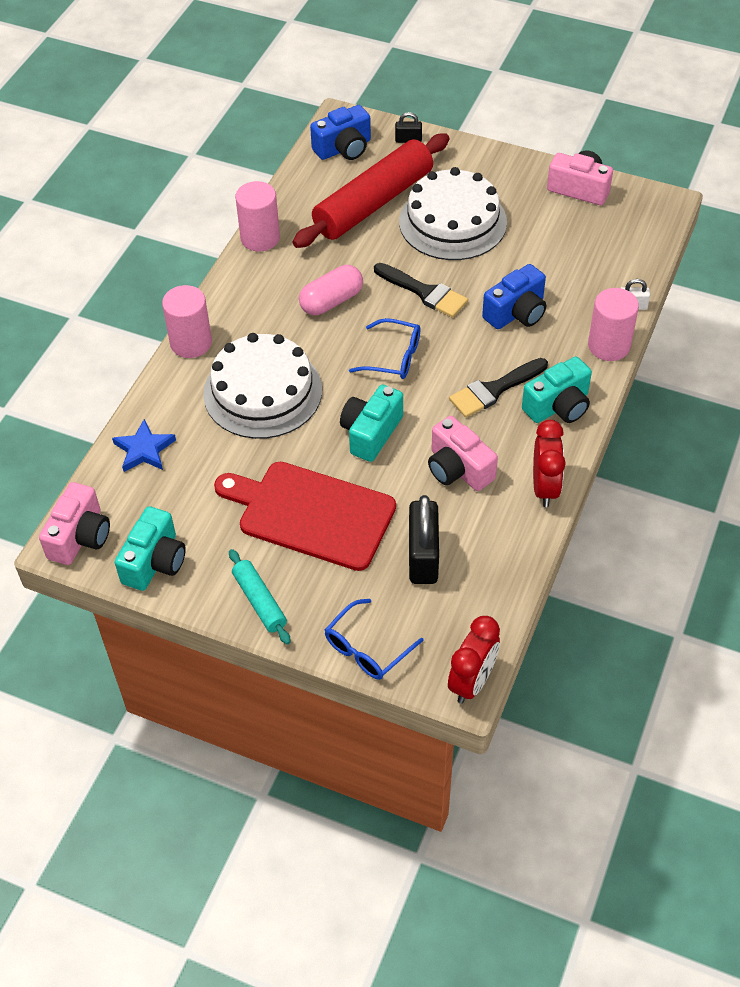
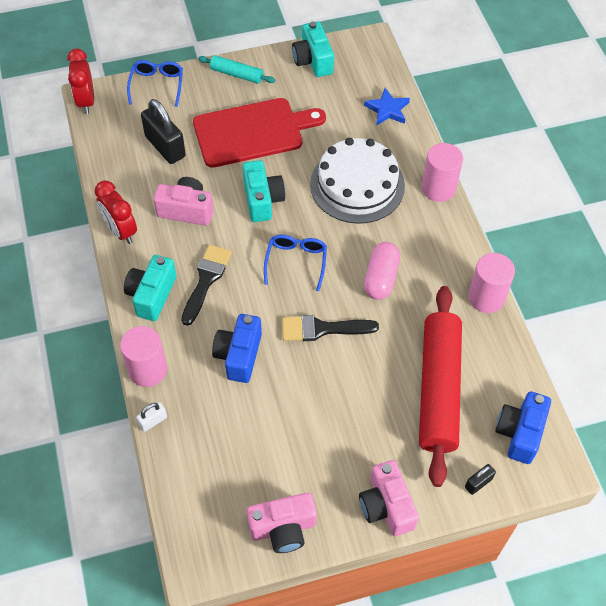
camera: 140 degrees right, 5 degrees up
(80, 537) = (366, 49): pink camera -> pink camera (386, 506)
(394, 357) = (296, 262): blue glasses -> blue glasses turned 120 degrees clockwise
(452, 222) = (359, 413): white cake -> none

